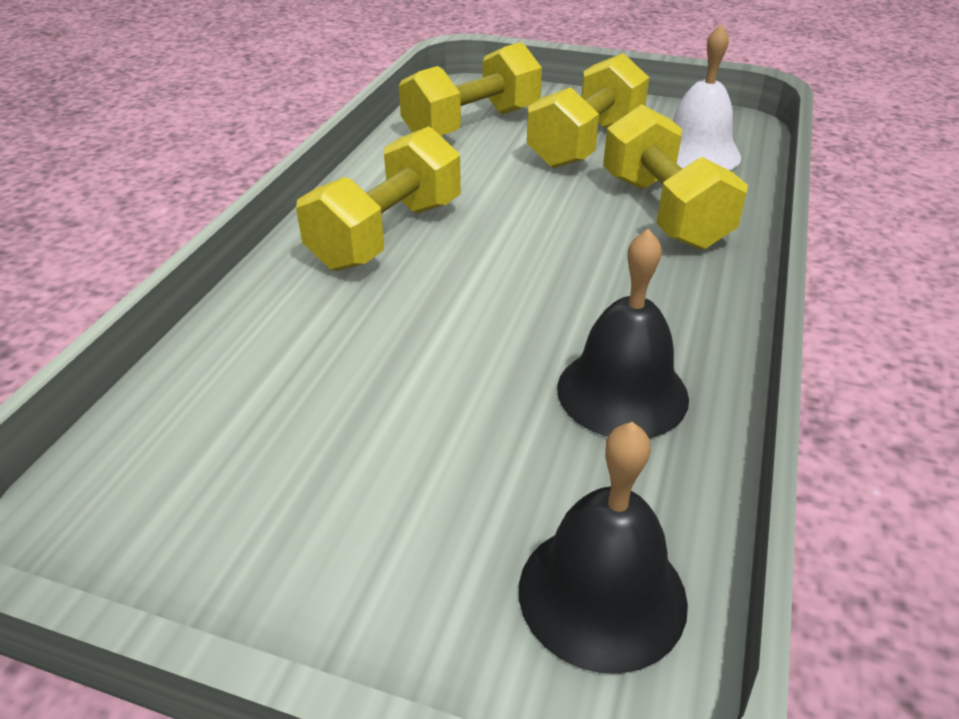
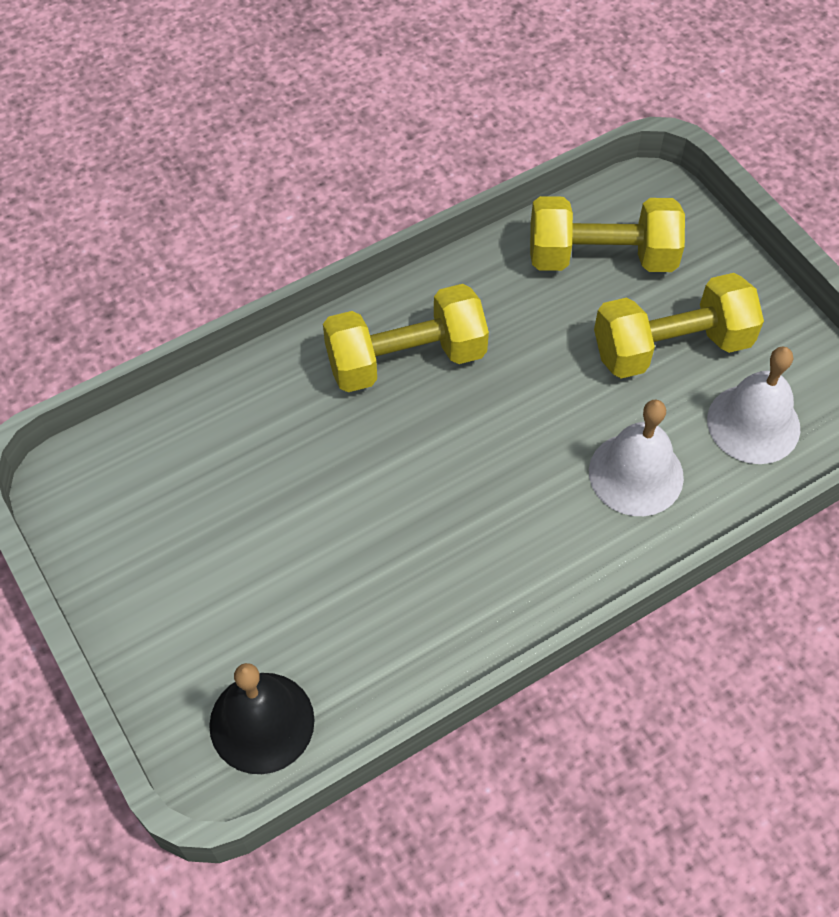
camera: 40 degrees right, 20 degrees up
(622, 392) = (410, 613): black bell -> none
(663, 211) = (636, 474): yellow dumbbell -> white bell

